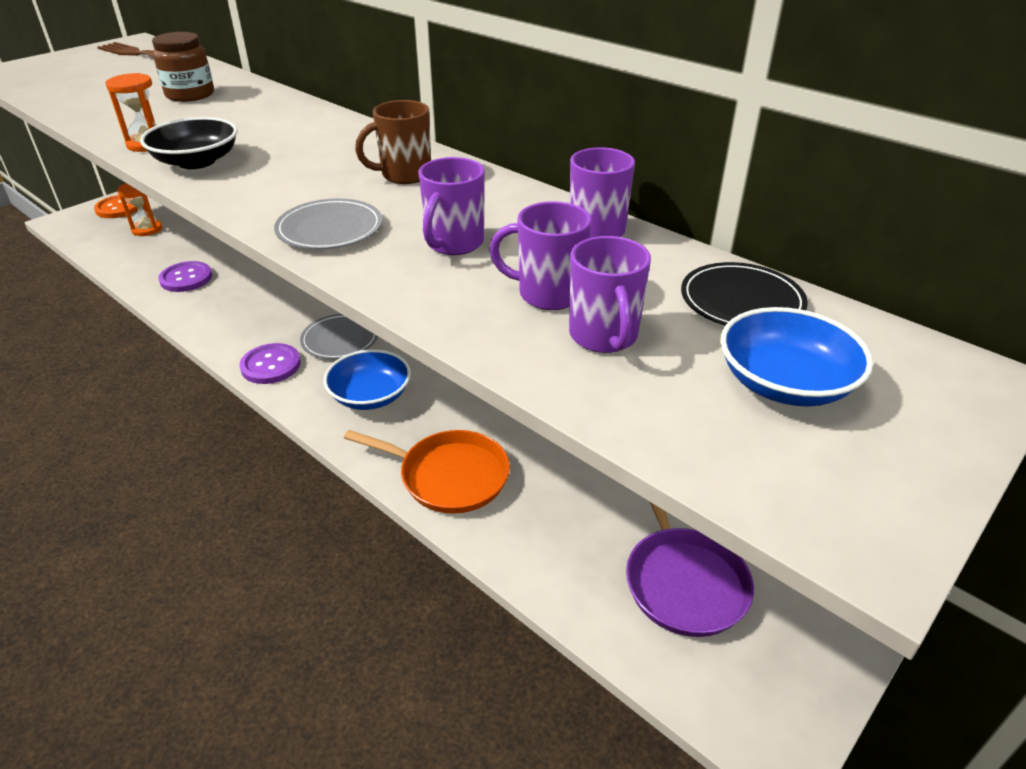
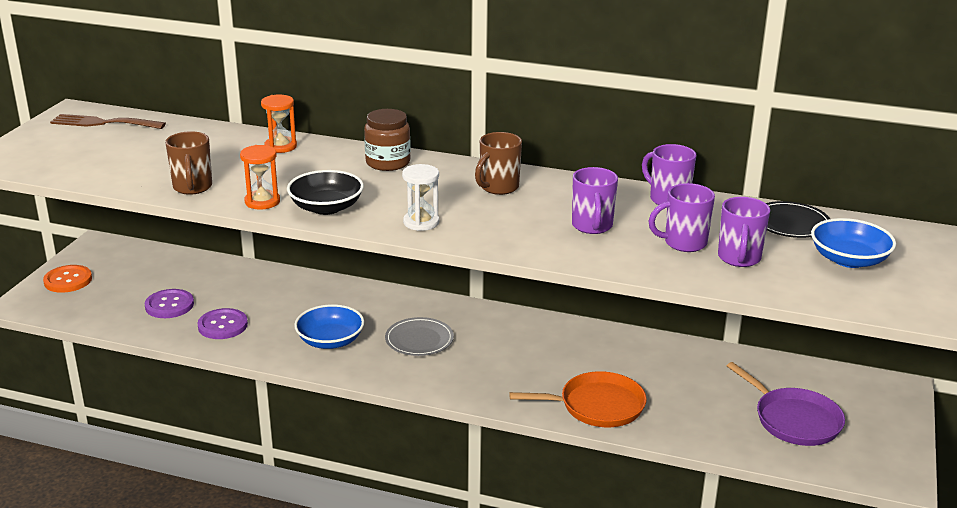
camera: 25 degrees left, 10 degrees down
(111, 119) = (192, 188): none -> brown mug
(147, 229) = (126, 293): orange hourglass -> orange hourglass (280, 146)
(190, 95) = (225, 154): brown jar -> brown jar (388, 162)
(265, 197) = (421, 222): none -> white hourglass
(271, 365) = (383, 372): purple button -> purple button (169, 305)
(330, 229) = (499, 234): grey plate -> none
(370, 396) = (487, 372): blue bowl -> blue bowl (330, 341)
(604, 337) = (739, 258): purple mug -> purple mug turned 45 degrees clockwise

